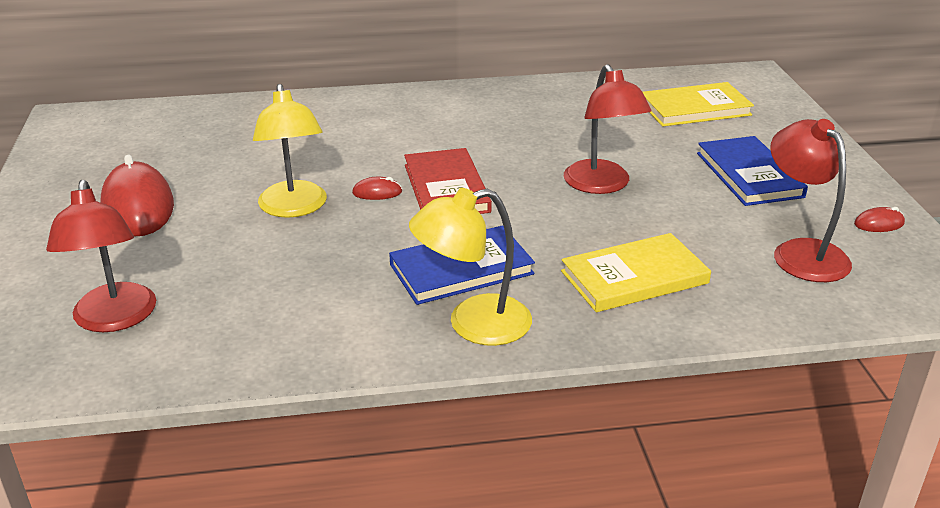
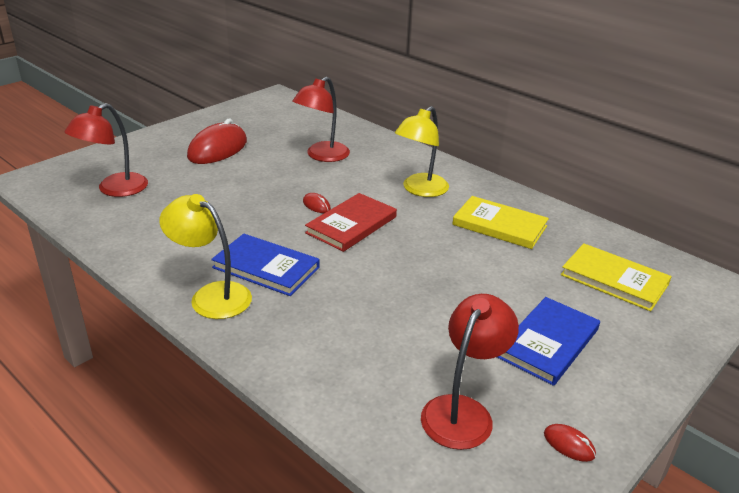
camera: 50 degrees right, 0 degrees up
(294, 208) = (268, 189): yellow lamp -> yellow lamp (420, 190)
(601, 185) = (435, 280): red lamp -> red lamp (322, 156)
(634, 277) = (332, 339): yellow book -> yellow book (499, 225)

